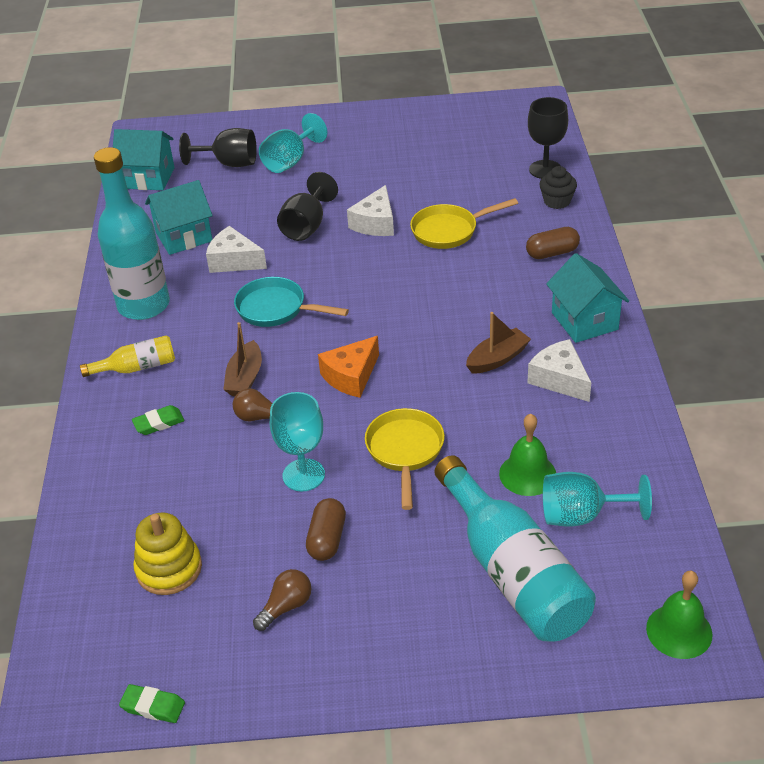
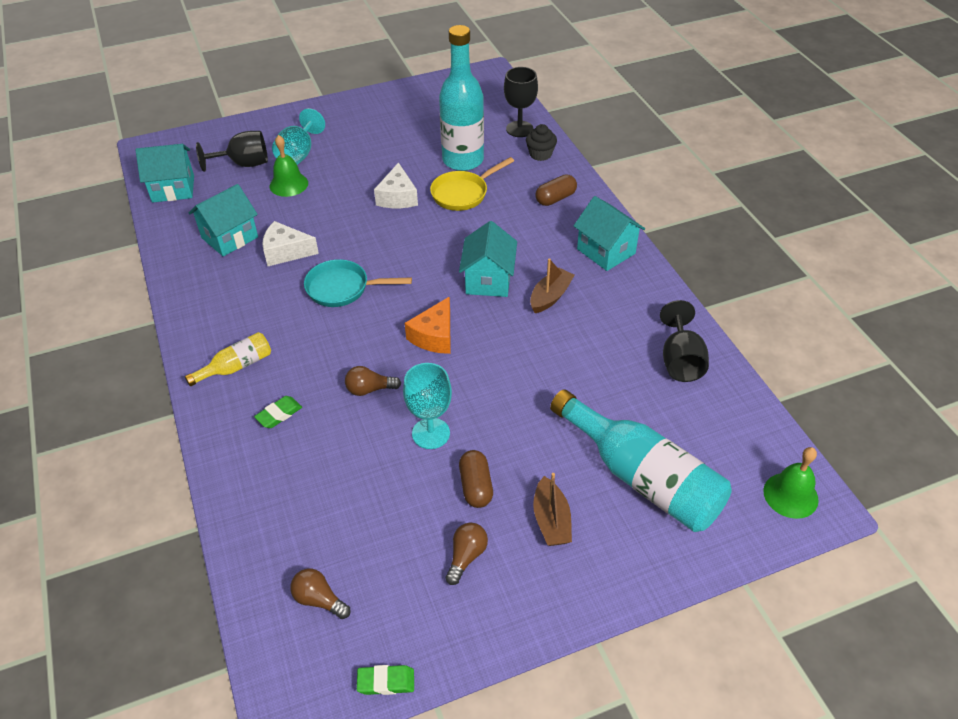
camera: 20 degrees left, 5 degrees up
(122, 611) = (319, 599): none -> brown light bulb
(144, 305) = (218, 307): turquoise bottle -> turquoise bottle (463, 160)
(169, 568) = (346, 548): yellow stacking toy -> none
(245, 378) = (341, 356): brown boat -> brown boat (551, 520)
(306, 226) = (338, 209): black goblet -> black goblet (680, 361)
(405, 451) = (509, 393): yellow pan -> none
(436, 329) = (488, 280): none -> turquoise house
(527, 474) = (617, 390): green bell -> green bell (288, 184)
(559, 379) = (607, 304): white cheese -> none
(581, 515) = (674, 416): turquoise goblet -> none

